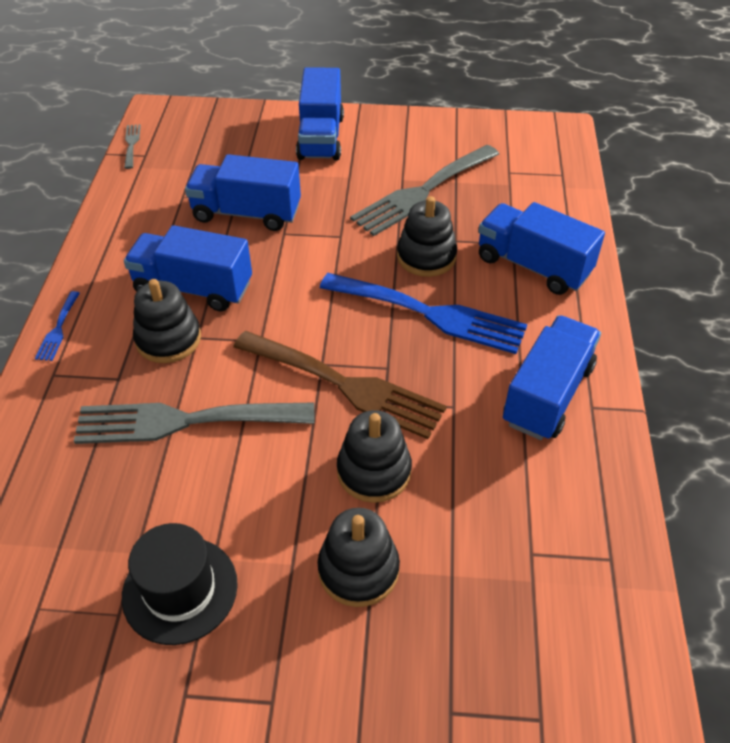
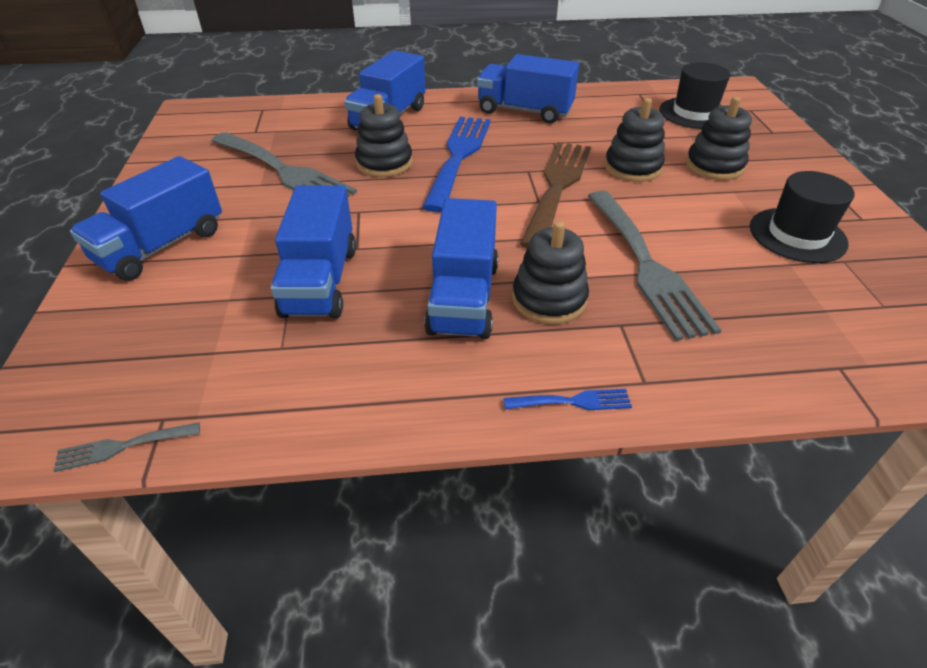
camera: 100 degrees left, 5 degrees down
(321, 137) = (162, 246): blue truck -> blue truck turned 135 degrees clockwise
(530, 614) = (694, 113): none -> black hat

